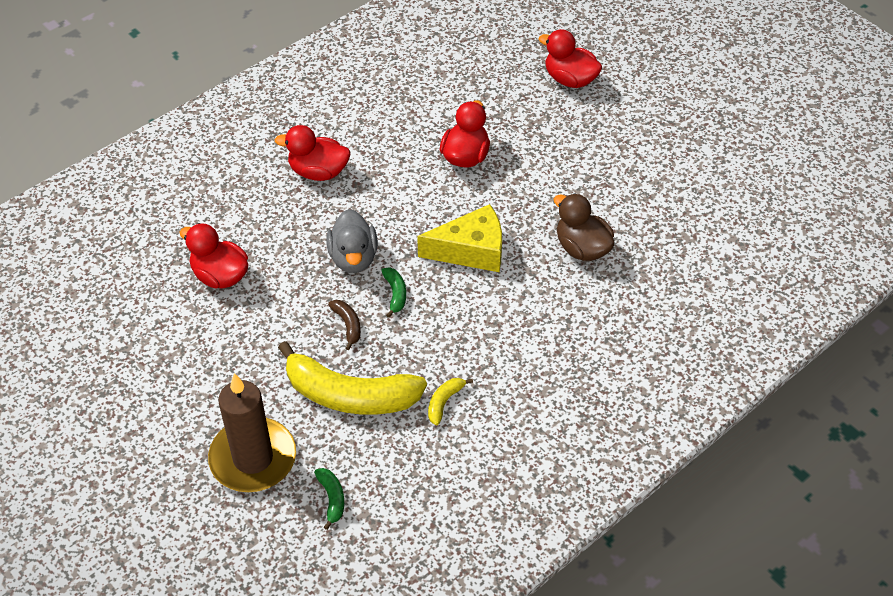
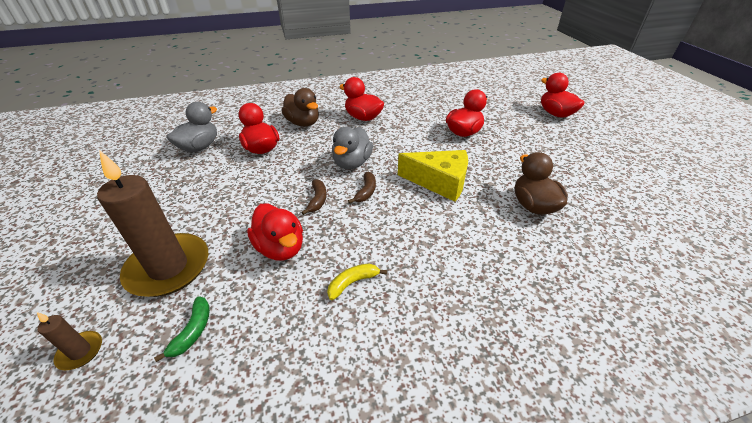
camera: 25 degrees right, 10 degrees down
(133, 302) = (199, 147): none -> grey duck
(241, 211) = (303, 123): none -> brown duck
(248, 552) = (80, 351): none -> brown candle
(350, 395) = (280, 248): yellow banana -> red duck
(395, 294) = (366, 191): green banana -> brown banana

